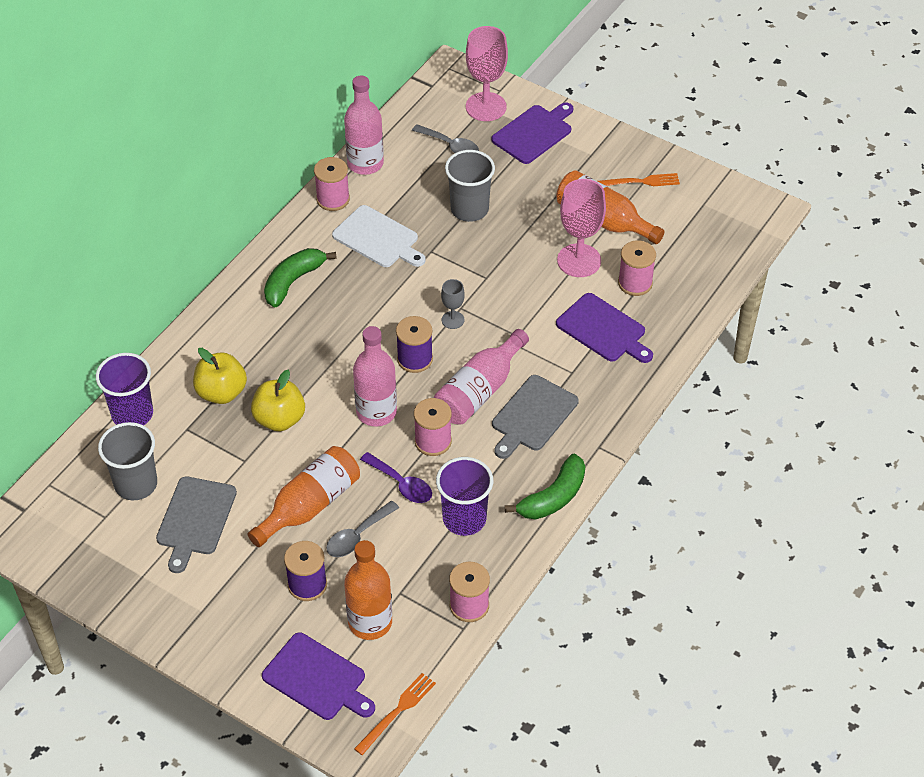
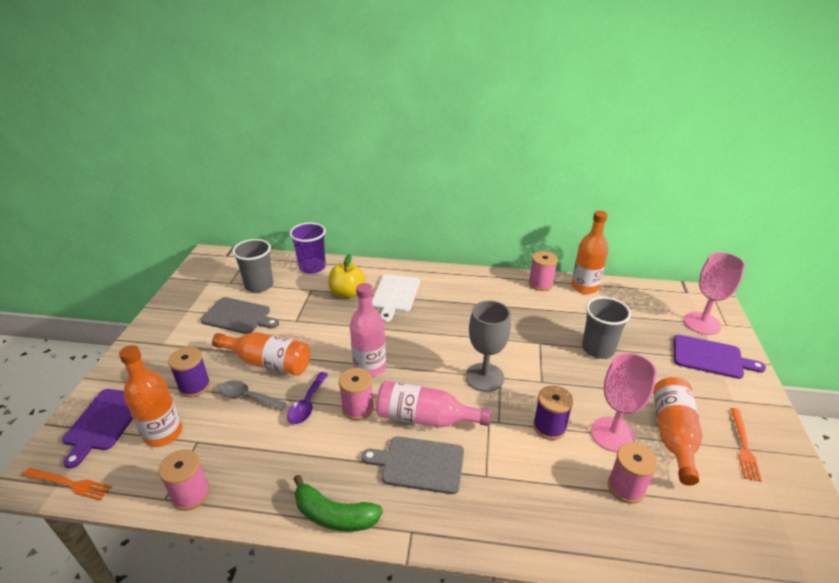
camera: 65 degrees right, 15 degrees down
(195, 519) = (238, 316): grey cutting board -> grey cutting board turned 150 degrees counterclockwise
(279, 419) = (338, 323): yellow apple -> none
(293, 281) = (457, 291): green banana -> none
(365, 163) = (584, 287): pink bottle -> orange bottle
(378, 238) = (527, 314): white cutting board -> white cutting board (395, 295)
(415, 359) = (432, 370): purple spool -> purple spool (549, 427)
(450, 146) = (645, 319): grey spoon -> none
(453, 320) = (484, 377): grey goblet -> grey goblet, size x1.96
(464, 519) = (285, 456): purple cup -> none
(603, 330) = (551, 482): purple cutting board -> none
(639, 182) = (743, 446): orange fork -> orange fork turned 45 degrees clockwise

